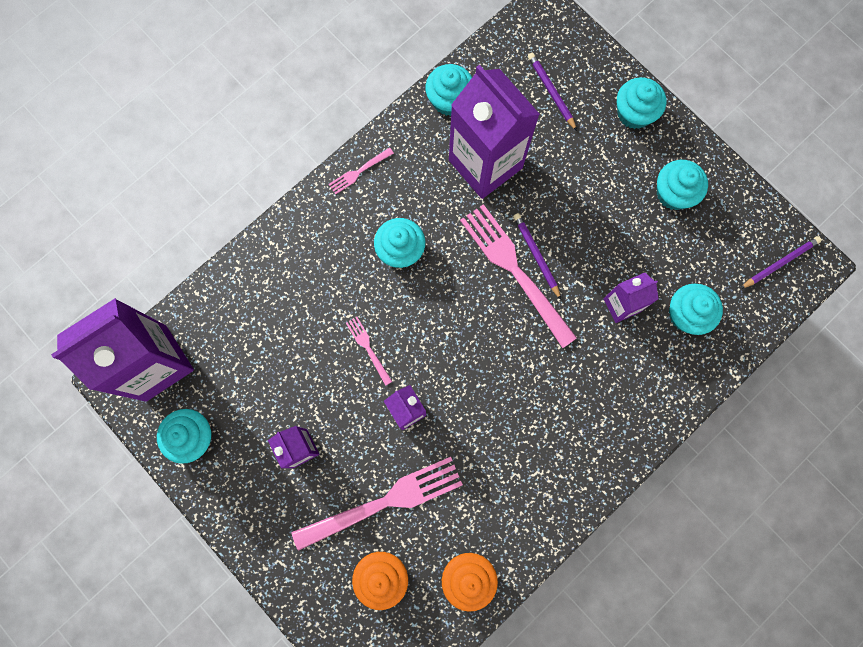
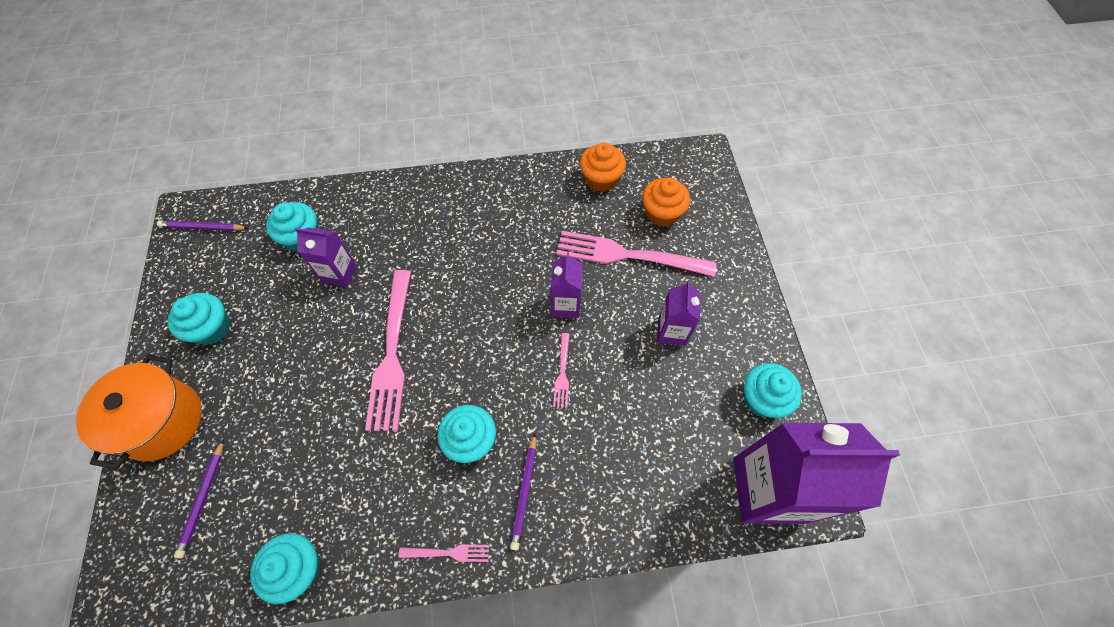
camera: 145 degrees left, 15 degrees down
(485, 164) = (328, 469): purple carton -> none
(536, 255) = (364, 355): purple pencil -> purple pencil (524, 492)
(634, 113) = (161, 421): turquoise cupcake -> orange pot

